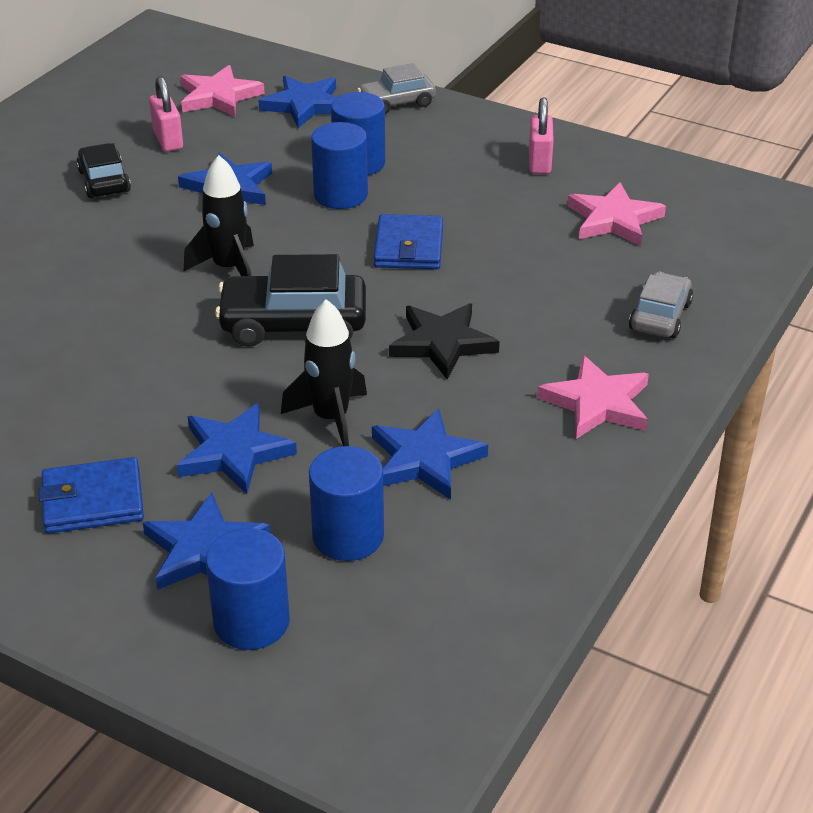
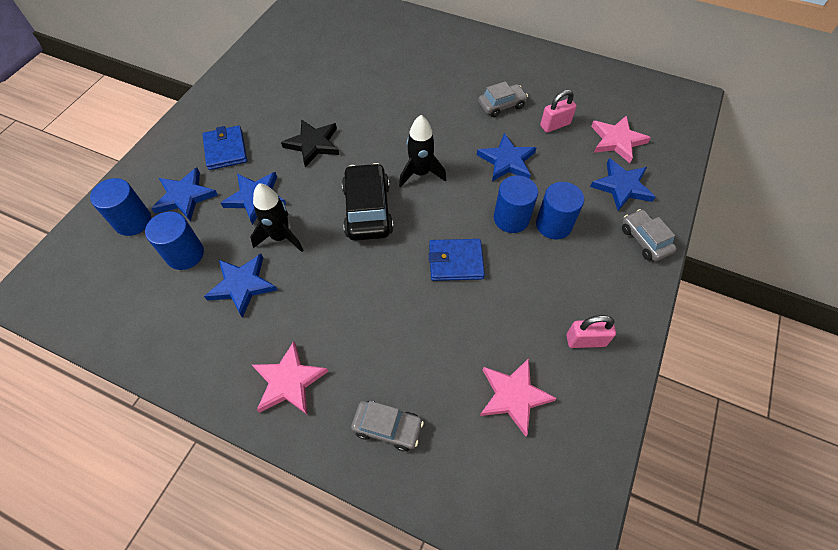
camera: 85 degrees right, 20 degrees up
(104, 181) = (501, 105): black car -> grey car
(442, 343) = (351, 287): black star -> black star (313, 144)

